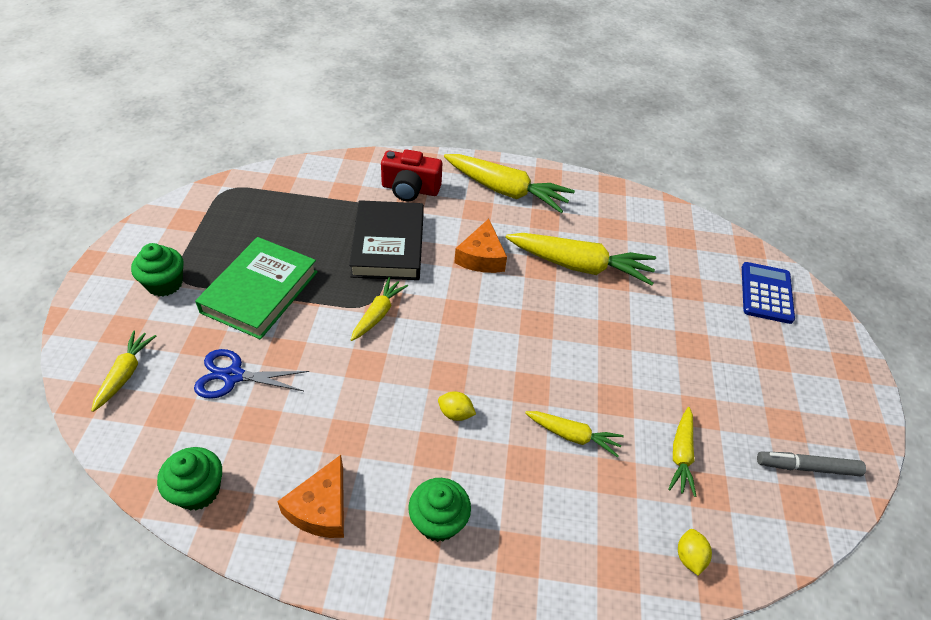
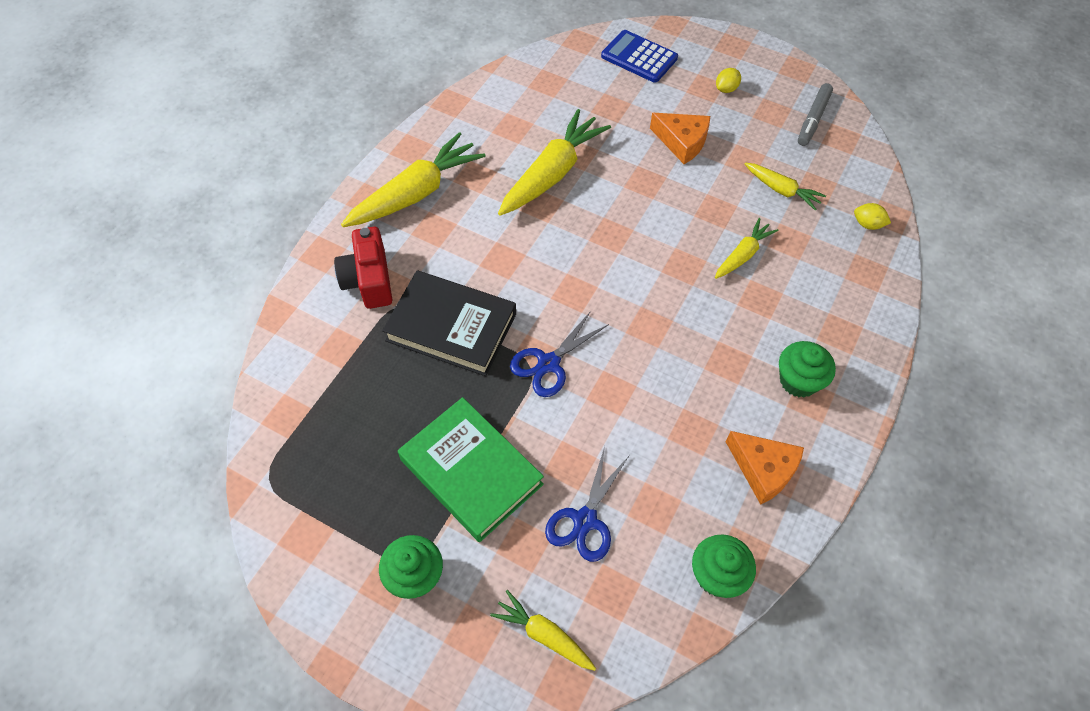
camera: 65 degrees left, 10 degrees up
(378, 314) = (549, 363): yellow carrot -> blue scissors
(410, 189) = (369, 280): red camera -> red camera turned 135 degrees clockwise
(455, 413) = (694, 334): yellow lemon -> yellow lemon (726, 89)
(481, 257) = (506, 248): orange cheese -> orange cheese (682, 142)

